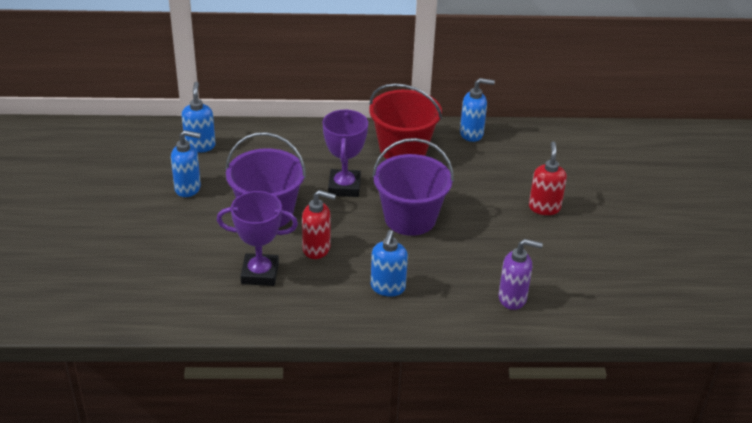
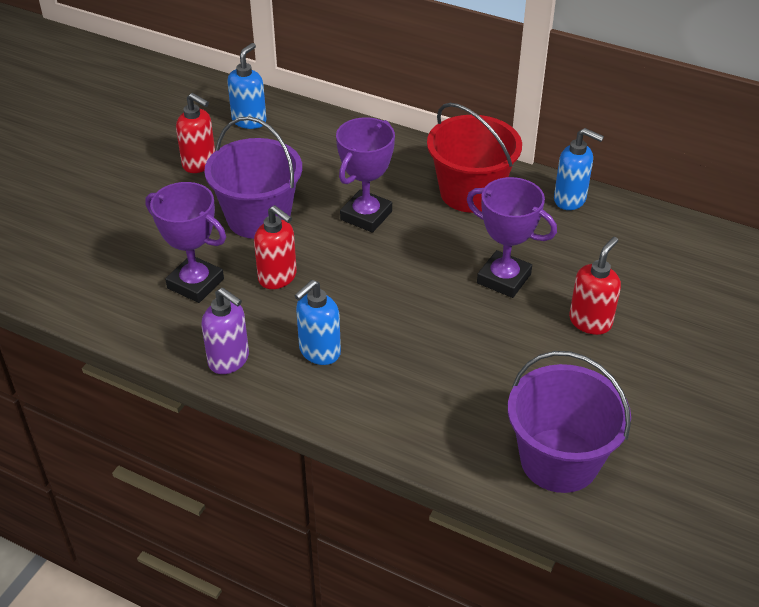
camera: 30 degrees right, 5 degrees up
(188, 188) = (199, 163): blue soap dispenser -> red soap dispenser
(410, 218) = (412, 278): purple bucket -> purple bucket (559, 460)
(470, 199) = (504, 279): none -> purple trophy
(513, 298) = (457, 422): purple soap dispenser -> purple soap dispenser (229, 360)

